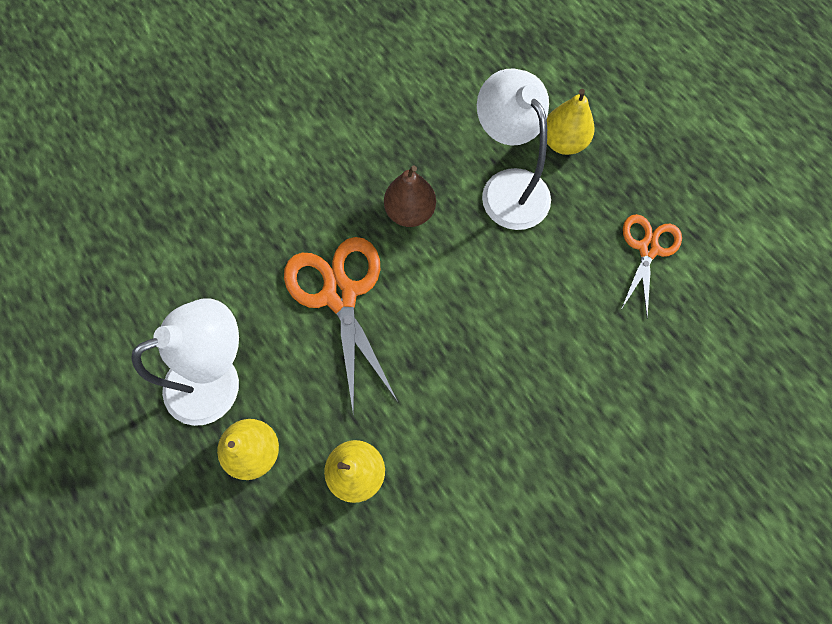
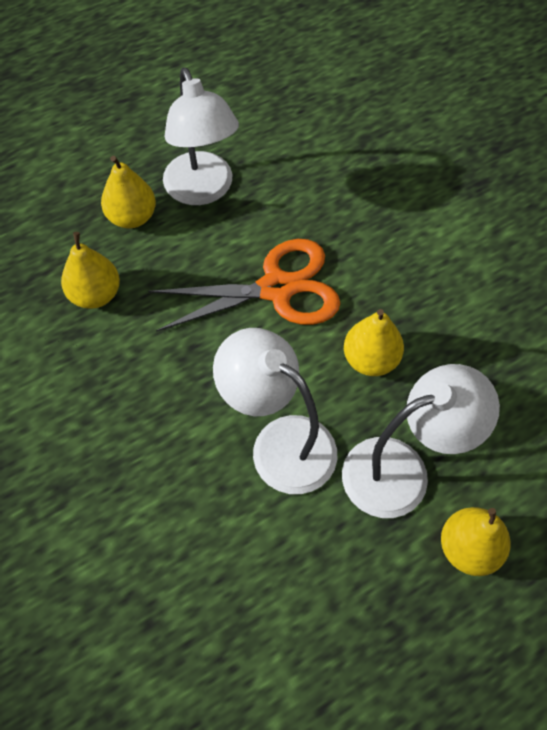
camera: 95 degrees right, 10 degrees down
(410, 212) = (370, 359): brown pear -> yellow pear
(497, 280) = (279, 443): none -> white lamp
(648, 249) = (306, 634): orange scissors -> none

